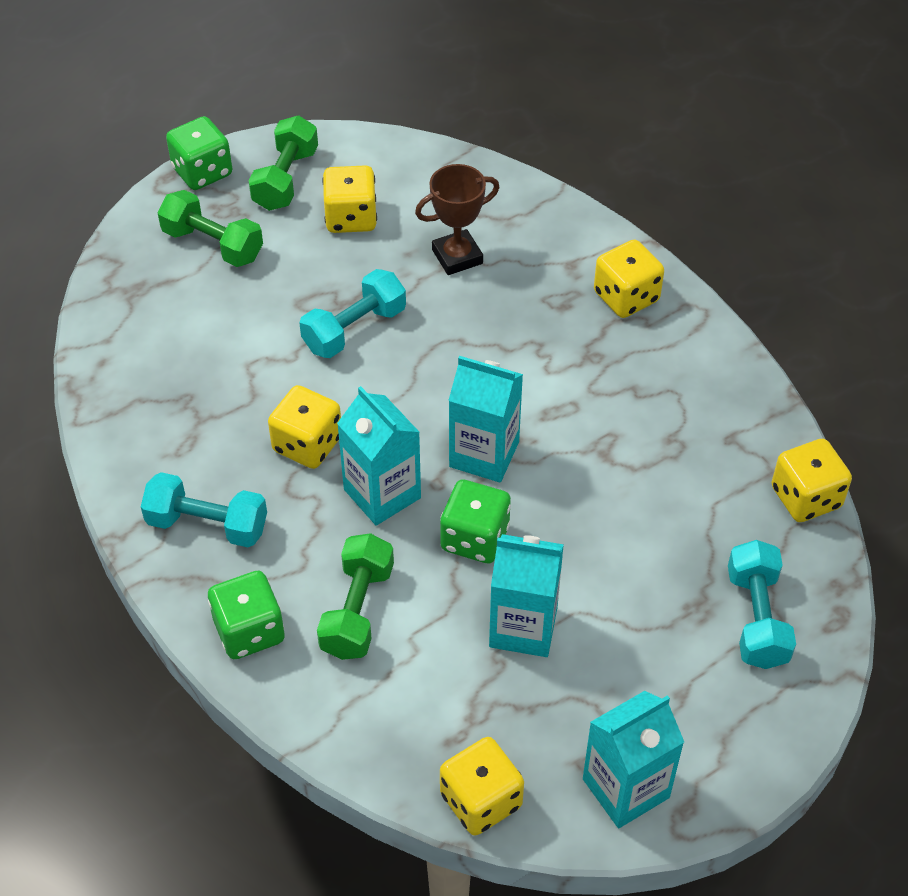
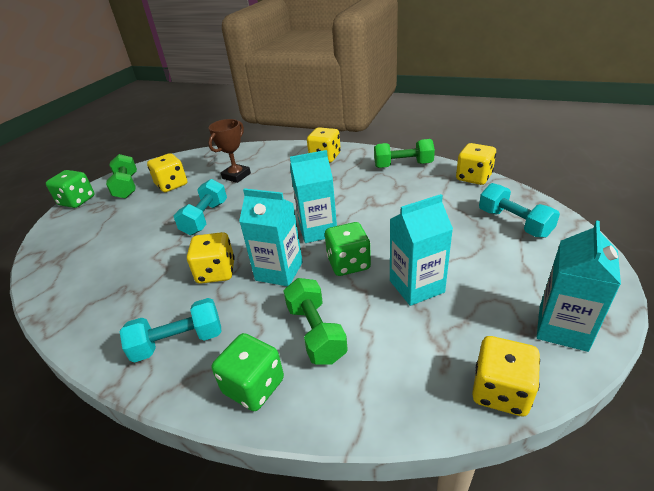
camera: 30 degrees left, 15 degrees down
(212, 244) = (99, 222): green dumbbell -> green dumbbell (403, 165)

